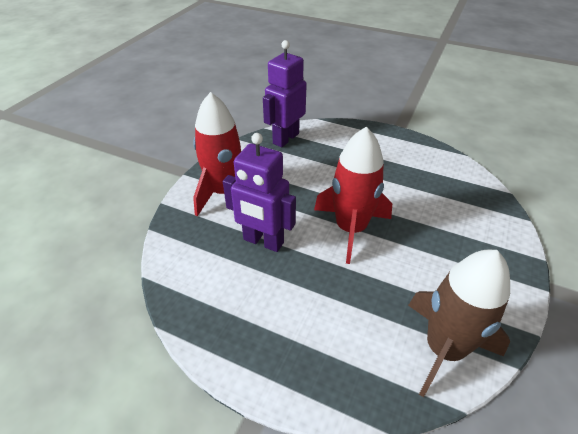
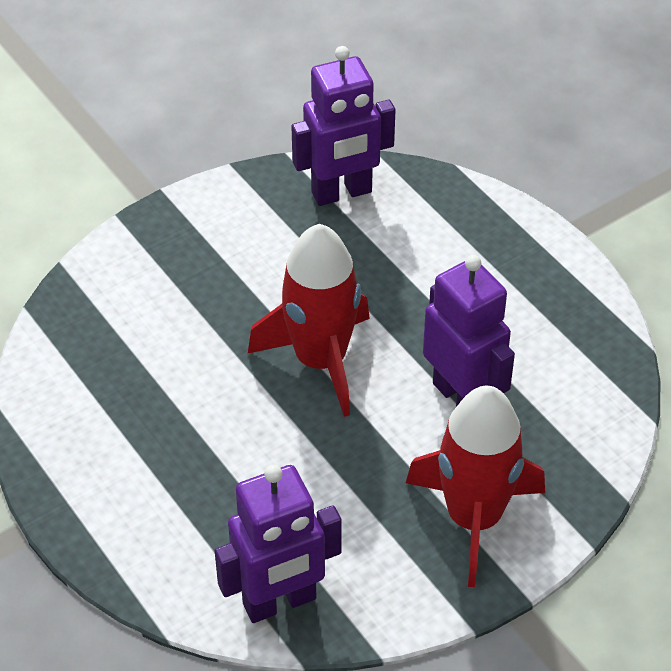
camera: 150 degrees left, 5 degrees up
(444, 349) = (342, 193): brown rocket -> purple robot

